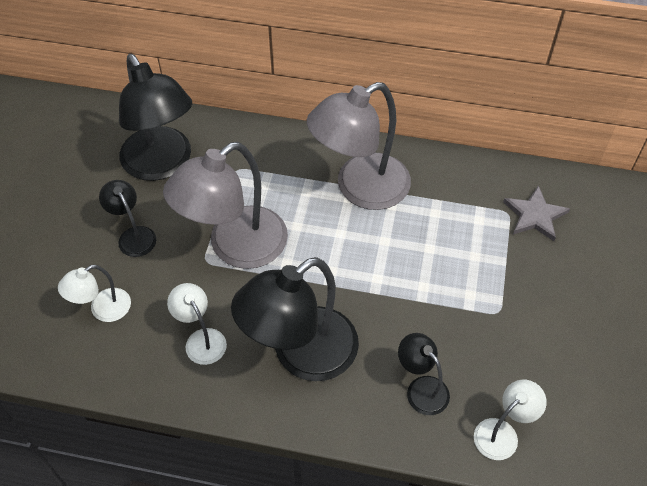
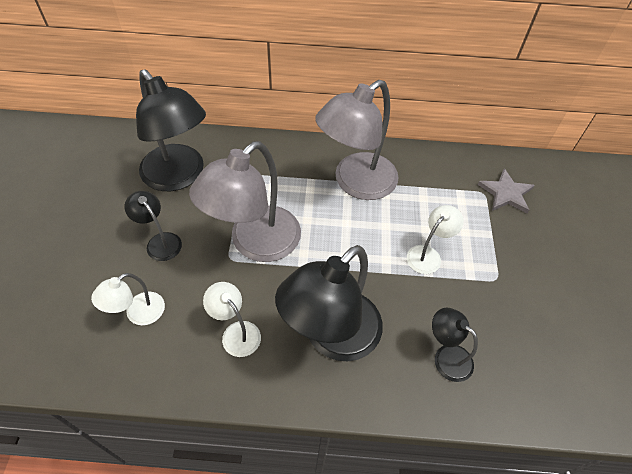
camera: 10 degrees left, 0 degrees up
(502, 433) = (527, 391): white lamp -> white lamp (428, 254)

